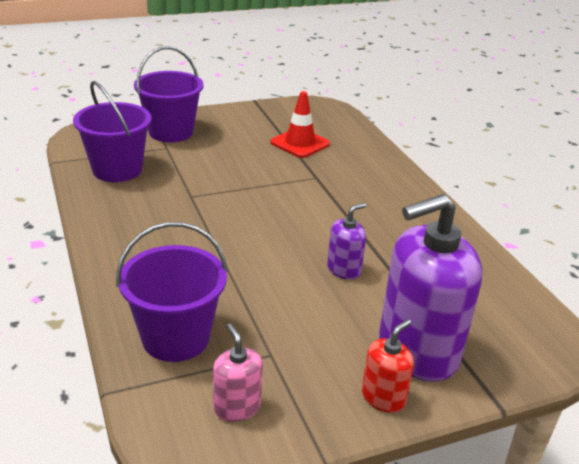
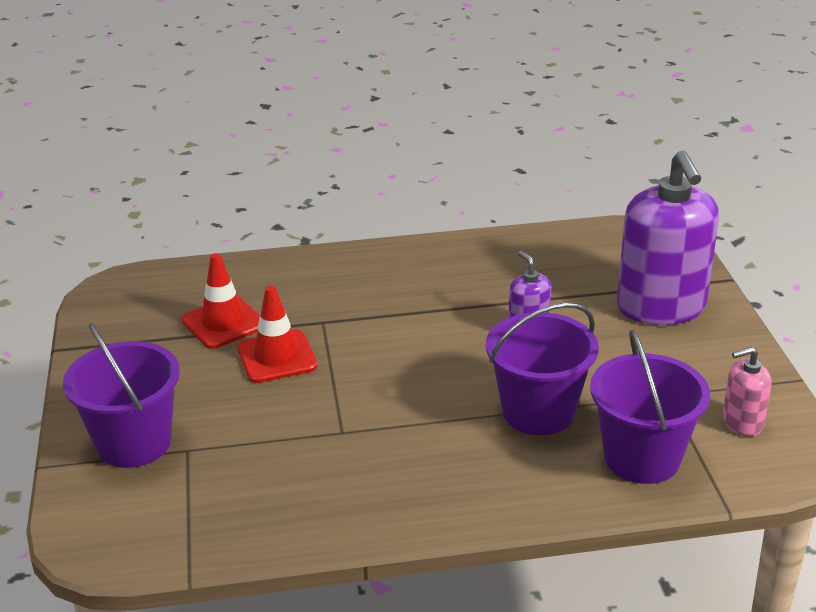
camera: 75 degrees left, 0 degrees up
(117, 169) = (242, 503): purple bucket -> purple bucket (538, 412)
(268, 165) = (277, 357): none -> red traffic cone
(383, 397) = (723, 336): red soap dispenser -> none

